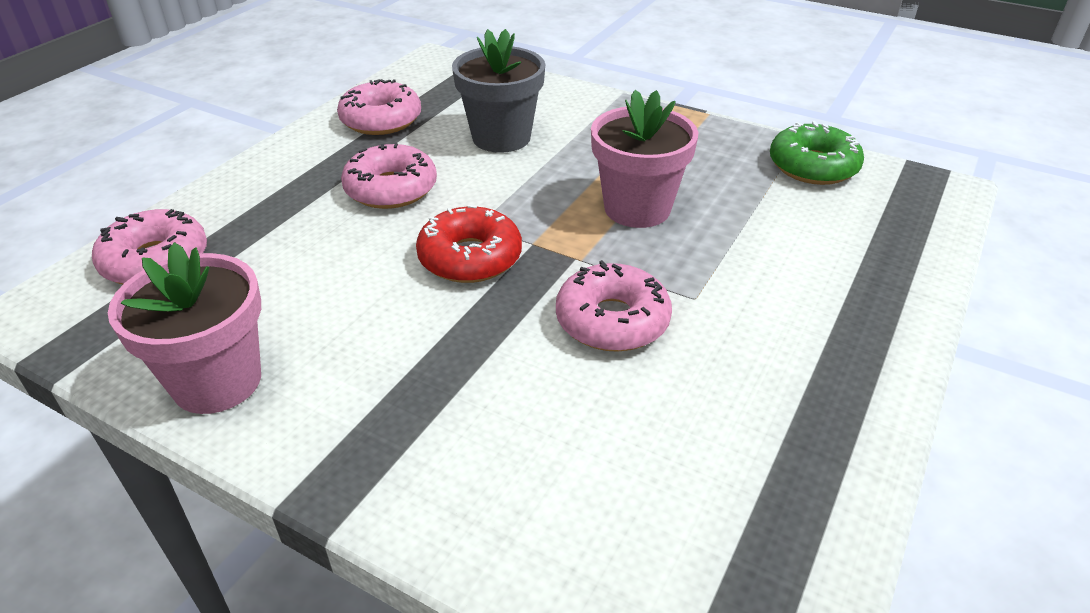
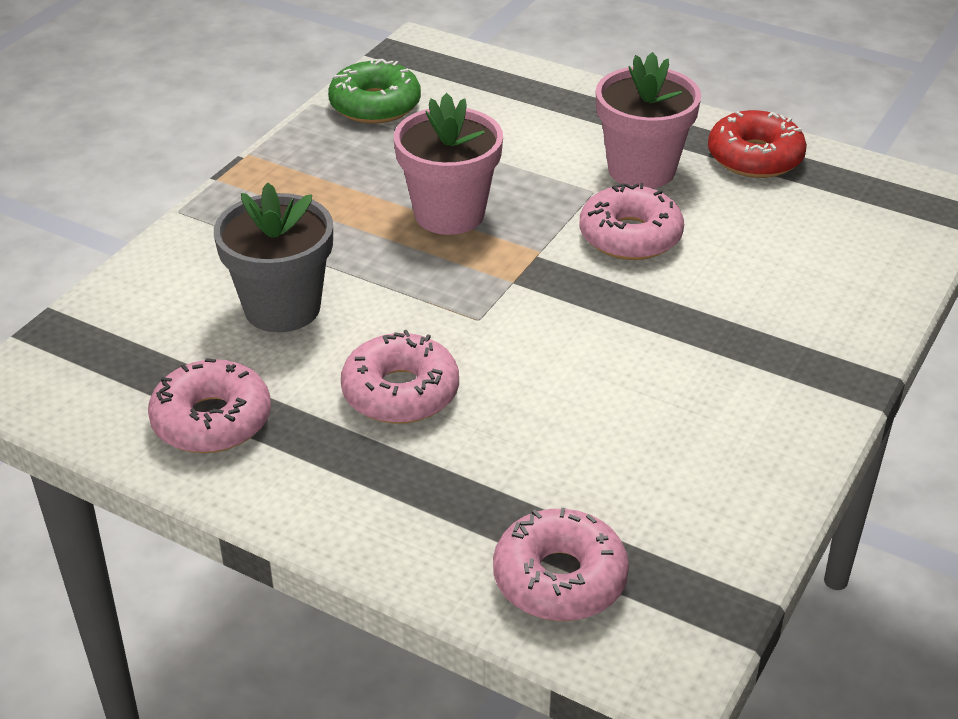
camera: 90 degrees left, 0 degrees up
(217, 381) = (753, 475): pink flower pot -> pink flower pot (641, 170)
(470, 258) = (540, 322): red donut -> red donut (755, 157)

